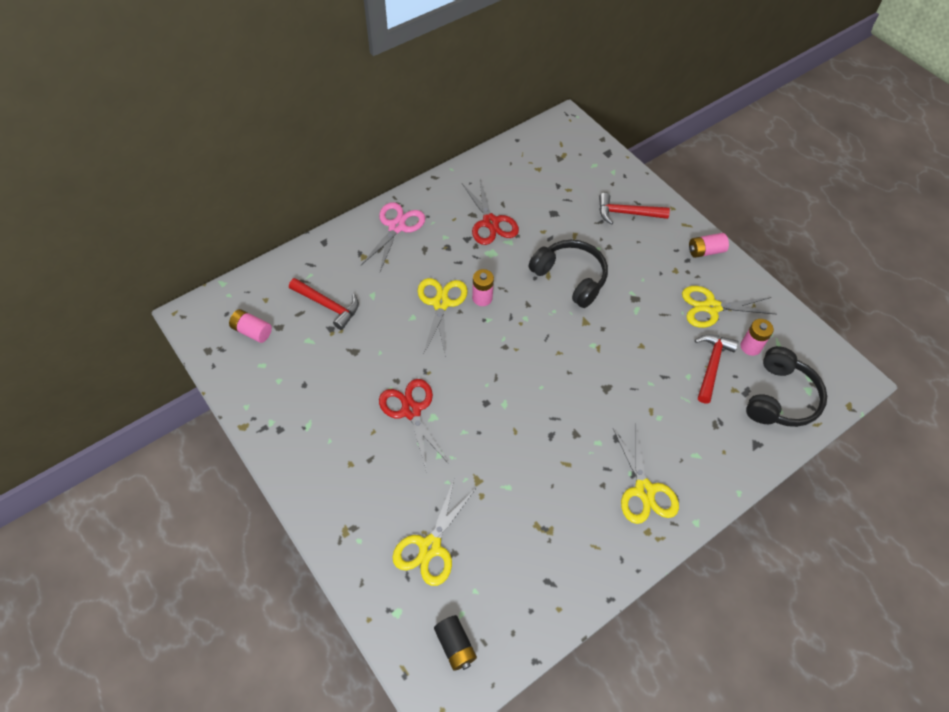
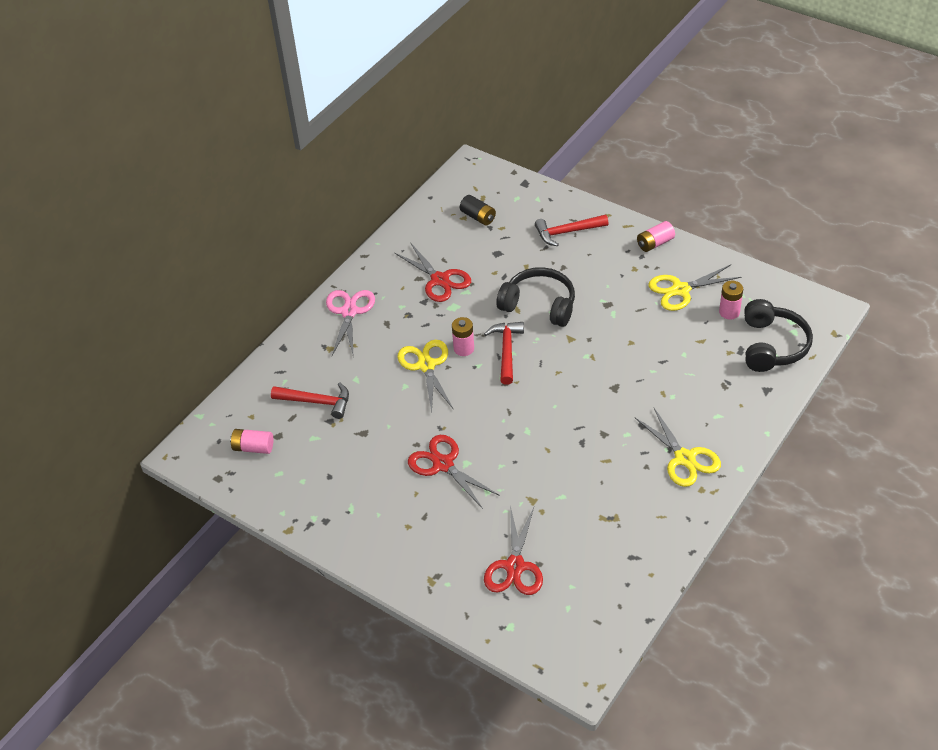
camera: 15 degrees left, 10 degrees down
(430, 547) = (515, 566): yellow scissors -> red scissors
(455, 645) = (574, 633): black battery -> black battery (478, 217)
(711, 365) = (701, 338): red hammer -> red hammer (506, 351)

